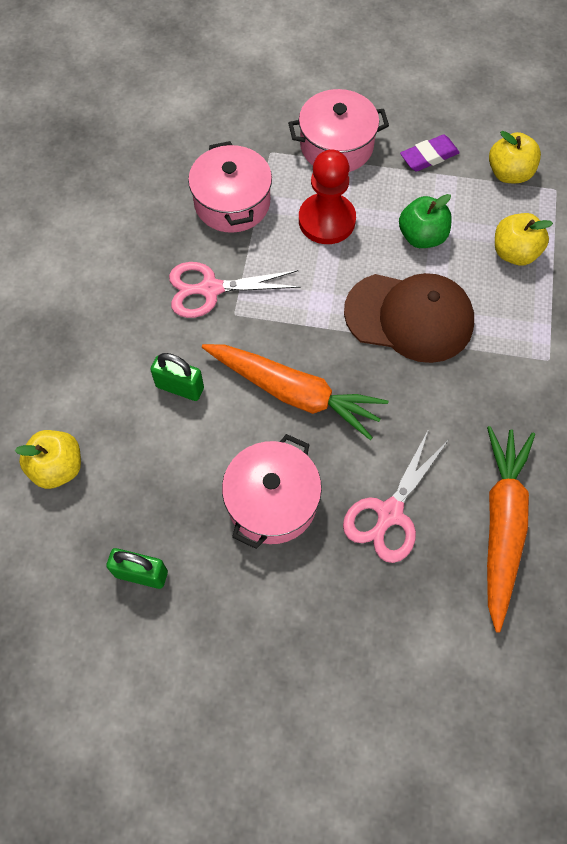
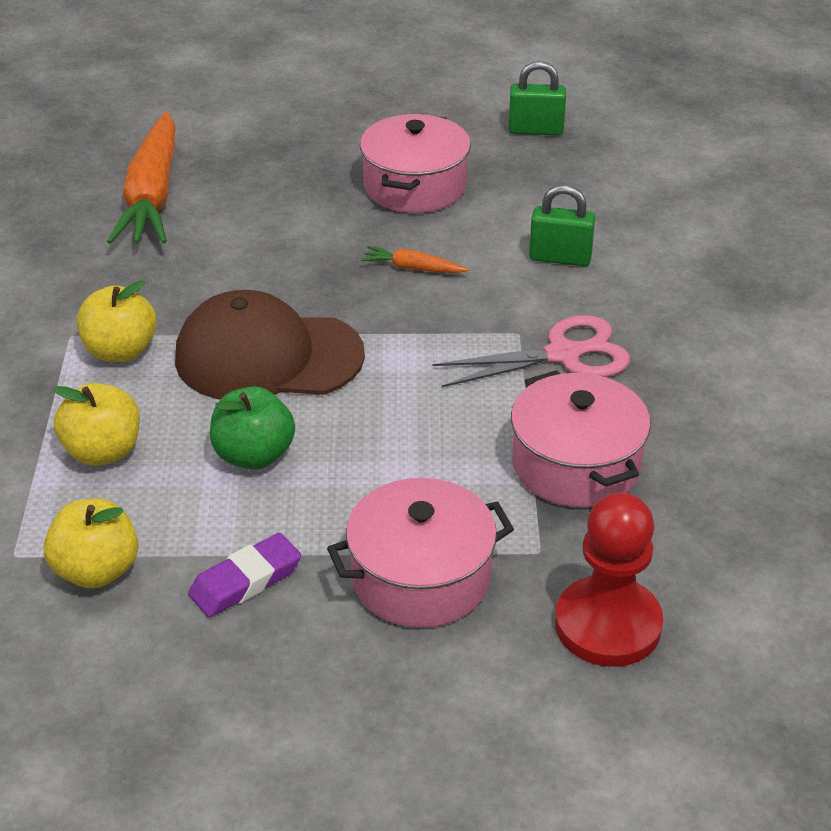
camera: 170 degrees right, 25 degrees down
(58, 467) = (667, 184): yellow apple -> yellow apple (120, 351)
(294, 393) = (412, 268): orange carrot -> orange carrot, size x0.43
(326, 220) = (413, 459): red pawn -> red pawn (608, 625)
(389, 513) = (280, 191): pink scissors -> none

